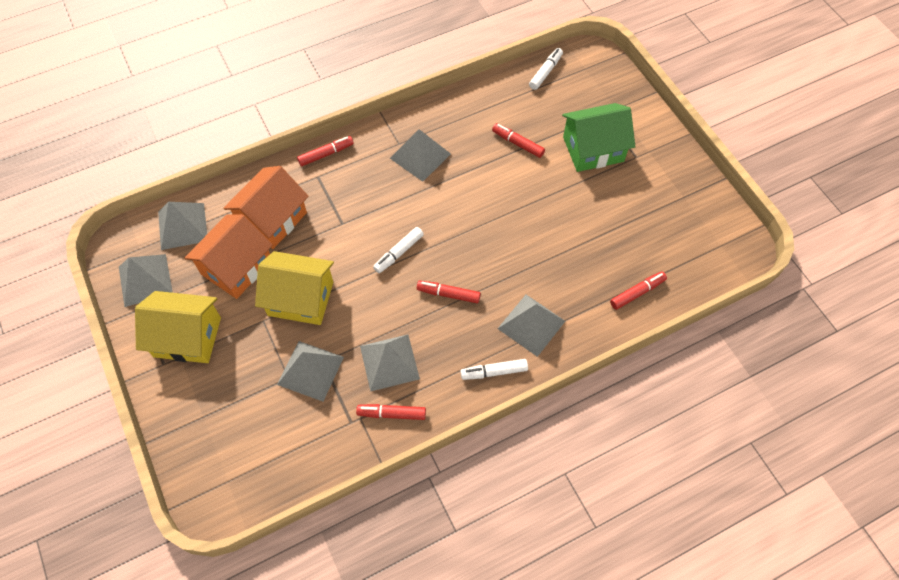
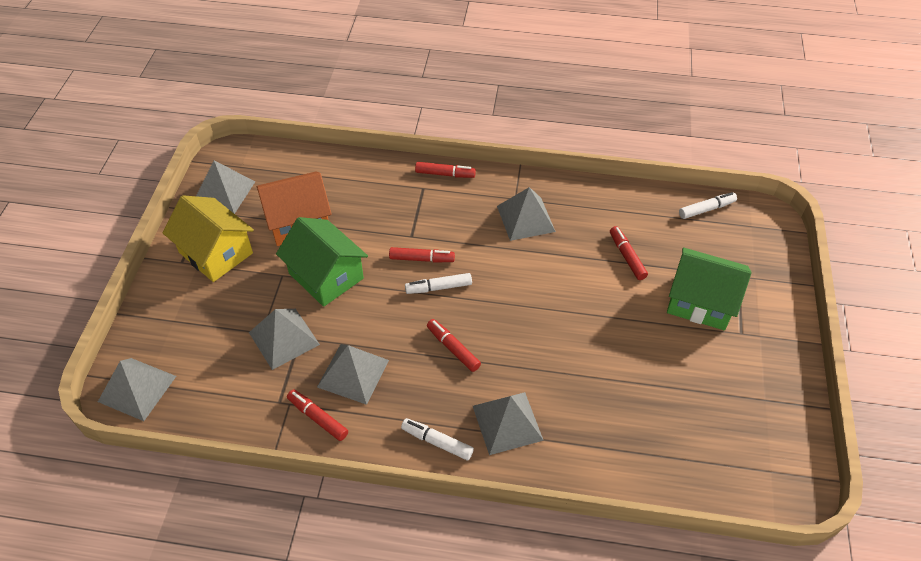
camera: 35 degrees right, 10 degrees down
(182, 226) = (285, 168): grey pyramid -> grey pyramid (137, 388)
(272, 219) = (358, 201): orange house -> none
(300, 298) = (326, 276): yellow house -> green house
(637, 293) = (639, 460): red marker -> red marker (421, 259)

